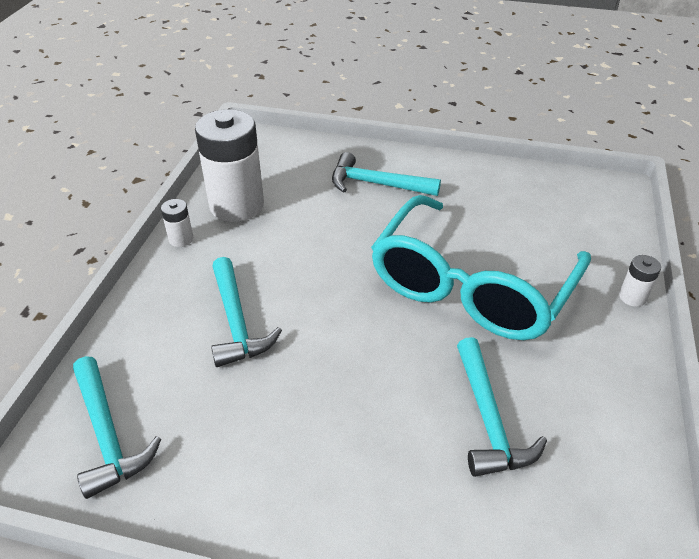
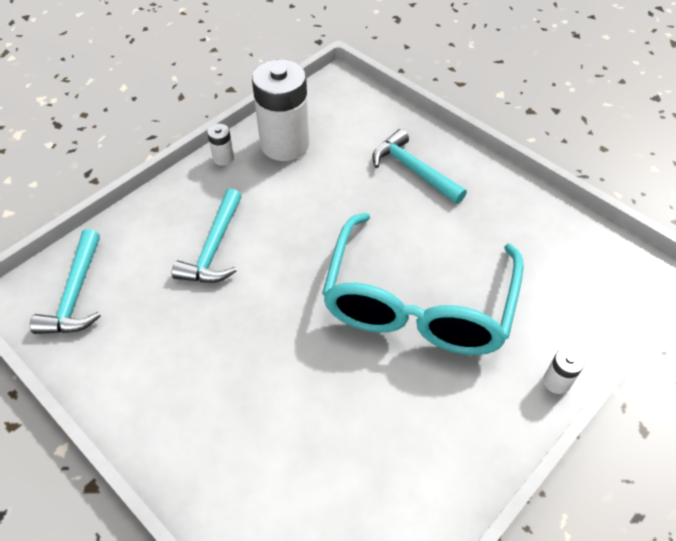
camera: 30 degrees right, 10 degrees up
(471, 286) = (418, 302): turquoise glasses -> turquoise glasses turned 45 degrees counterclockwise
(488, 419) = (338, 422): turquoise hammer -> none

